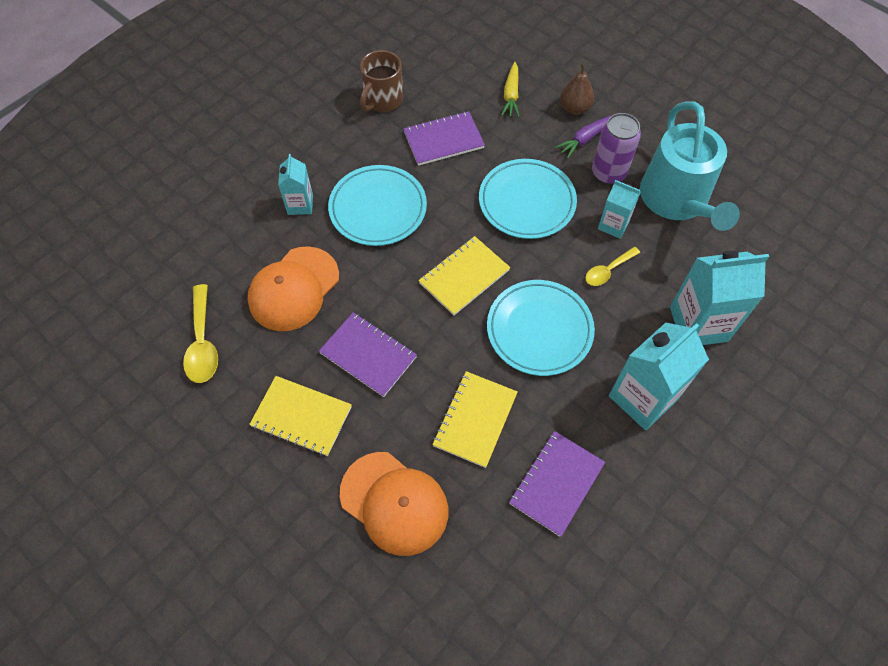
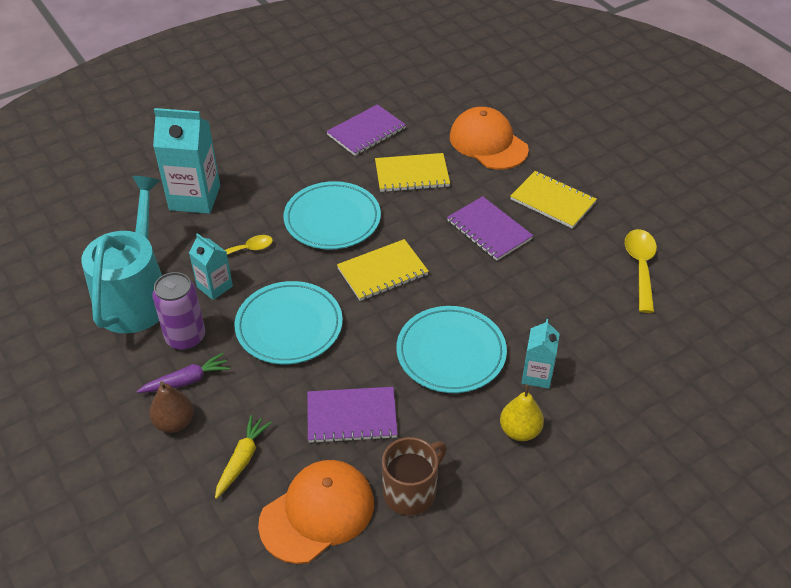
camera: 165 degrees left, 15 degrees down
(294, 289) = (551, 294): orange cap -> orange cap (317, 513)
(309, 157) = (520, 431): none -> yellow pear
(475, 420) = (412, 174): yellow notebook -> yellow notebook turned 45 degrees clockwise
(643, 397) = (274, 163): turquoise carton -> none

